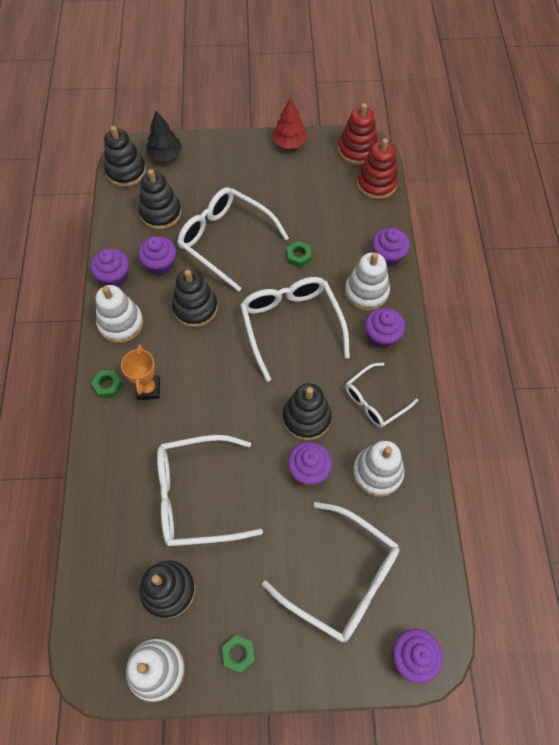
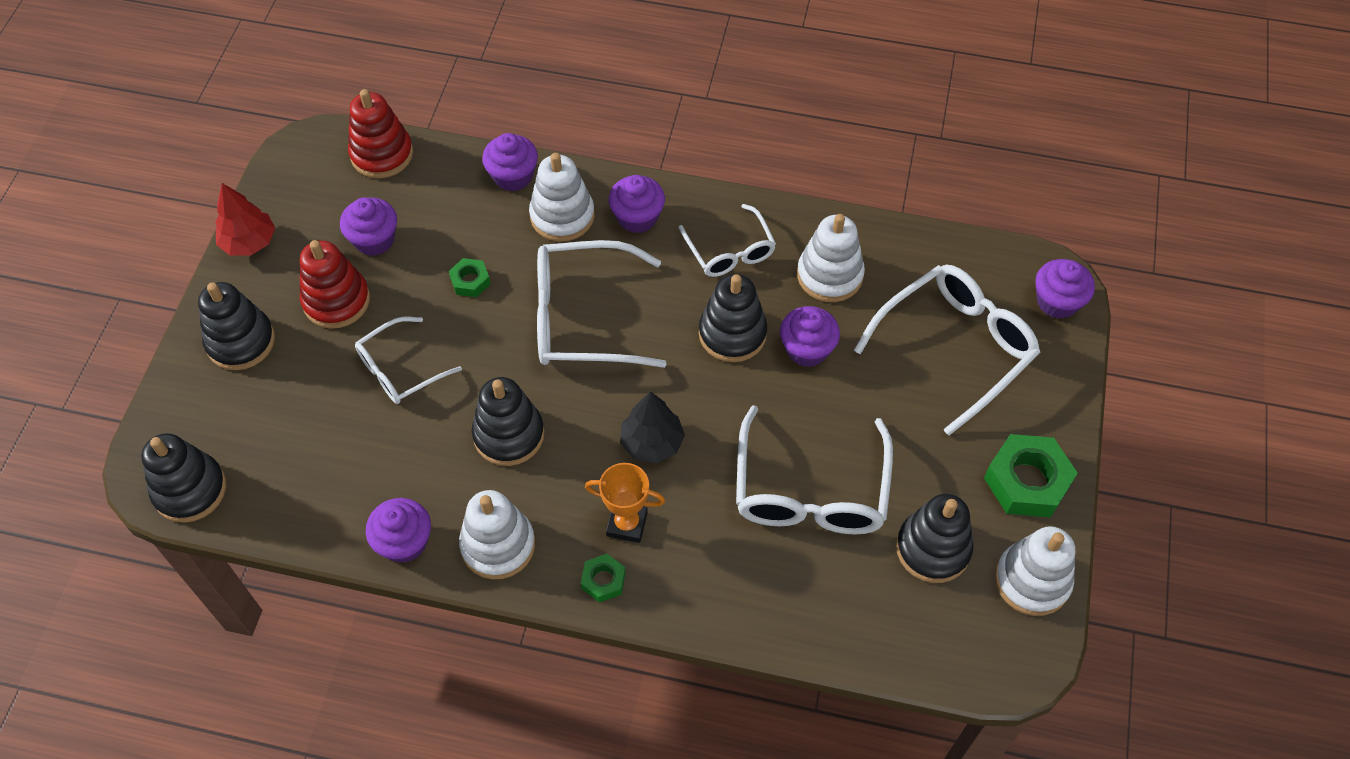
camera: 75 degrees left, 5 degrees down
(160, 264) = (408, 469): purple cupcake -> purple cupcake (374, 240)
(161, 213) = (305, 451): black stacking toy -> black stacking toy (241, 341)
(165, 155) = (184, 423): black tree -> black tree (652, 443)
(225, 240) = (400, 369): white glasses -> white glasses, size x0.60
(238, 654) = (1027, 481): green nut -> green nut, size x1.92
(357, 150) = (308, 160): red stacking toy -> red stacking toy (336, 301)

